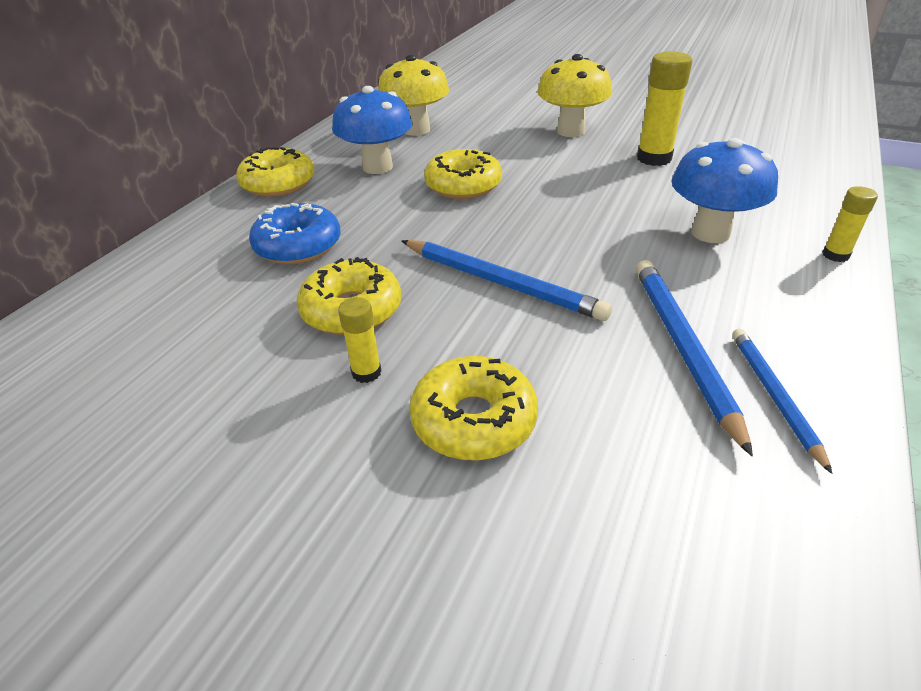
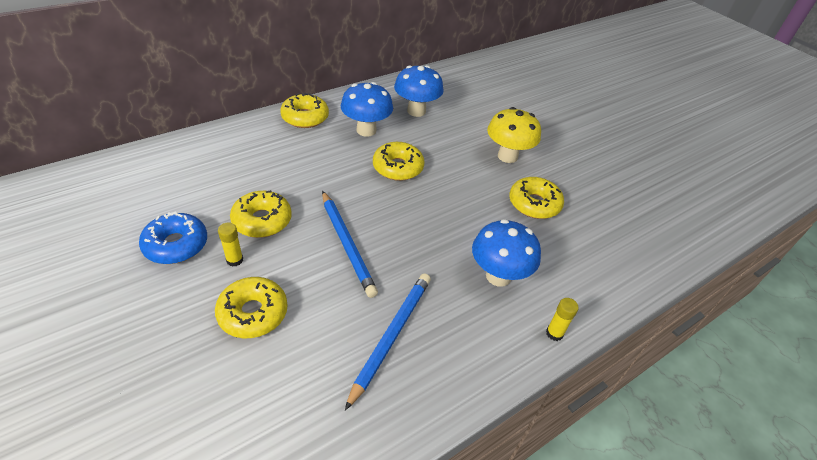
camera: 25 degrees right, 5 degrees up
(298, 246) = (275, 166): blue donut -> blue donut (176, 245)
(416, 130) = (416, 111): yellow mushroom -> blue mushroom
(654, 158) = (534, 204): yellow glue stick -> yellow donut
(774, 396) = (402, 390): blue pencil -> none

